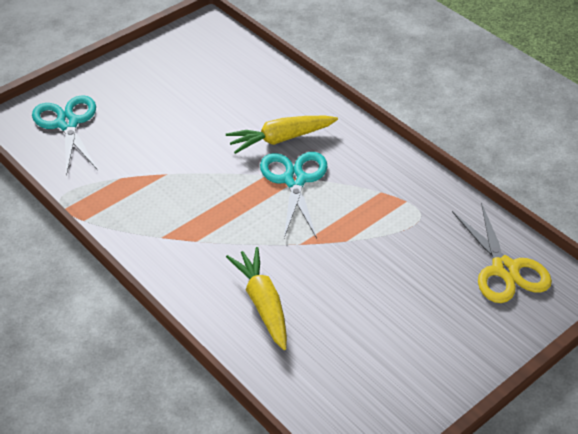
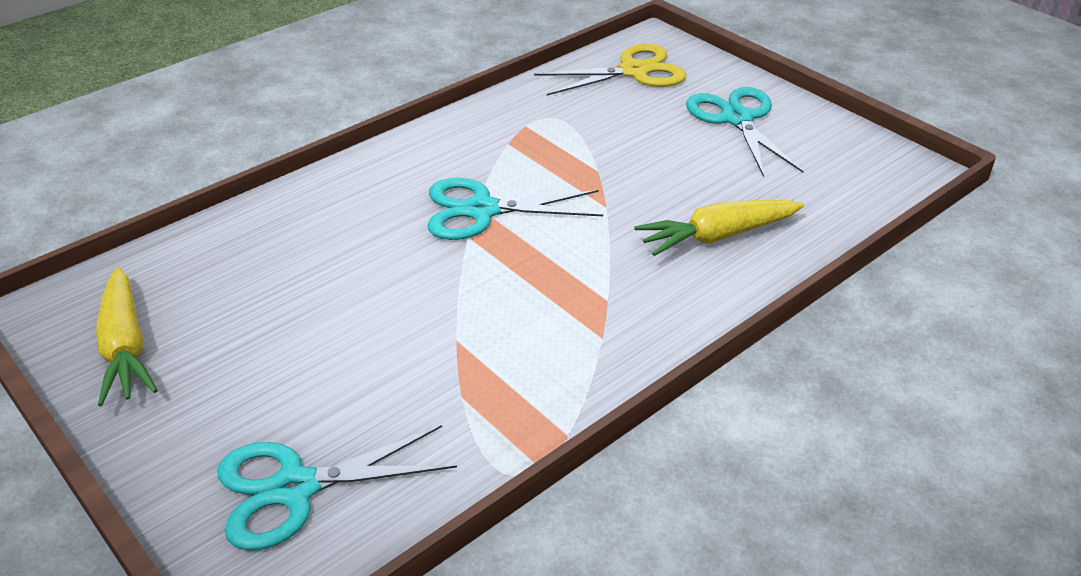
camera: 90 degrees left, 5 degrees down
(280, 139) = (390, 223): yellow carrot -> yellow carrot (125, 348)
(432, 334) = (737, 119): none -> turquoise scissors

